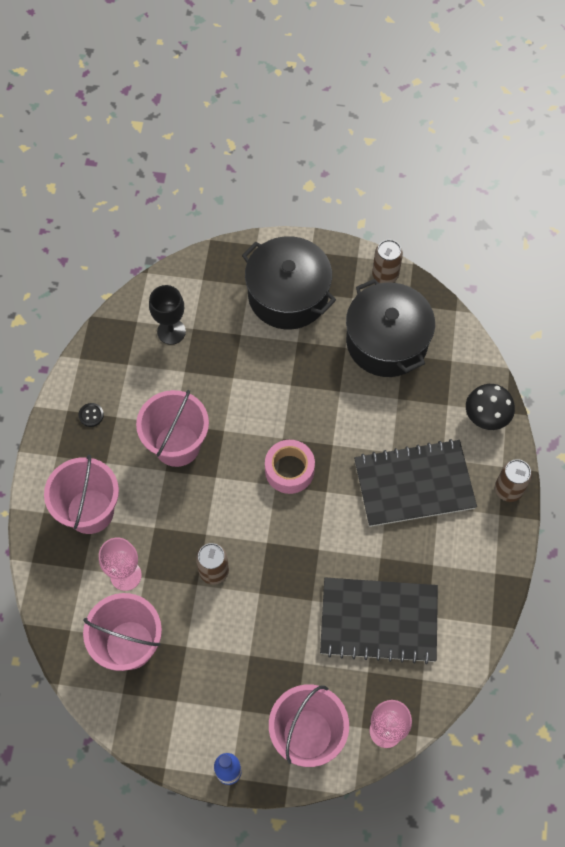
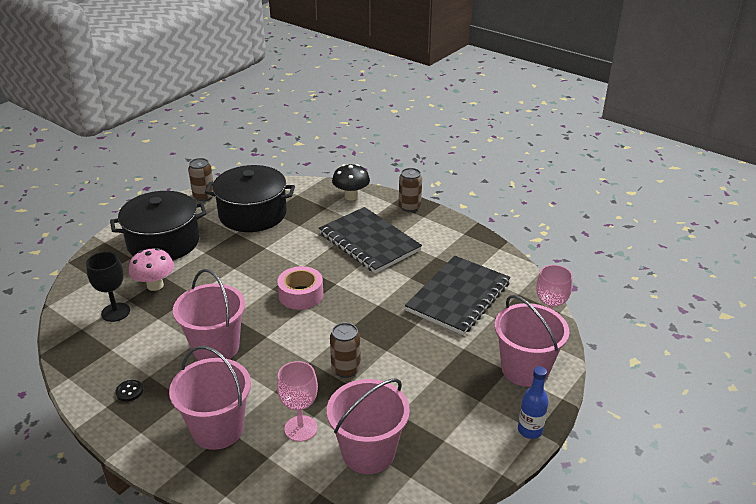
camera: 60 degrees left, 30 degrees down
(224, 336) = (155, 285): none -> pink mushroom
(414, 484) = (369, 242): black notebook -> black notebook turned 60 degrees counterclockwise

